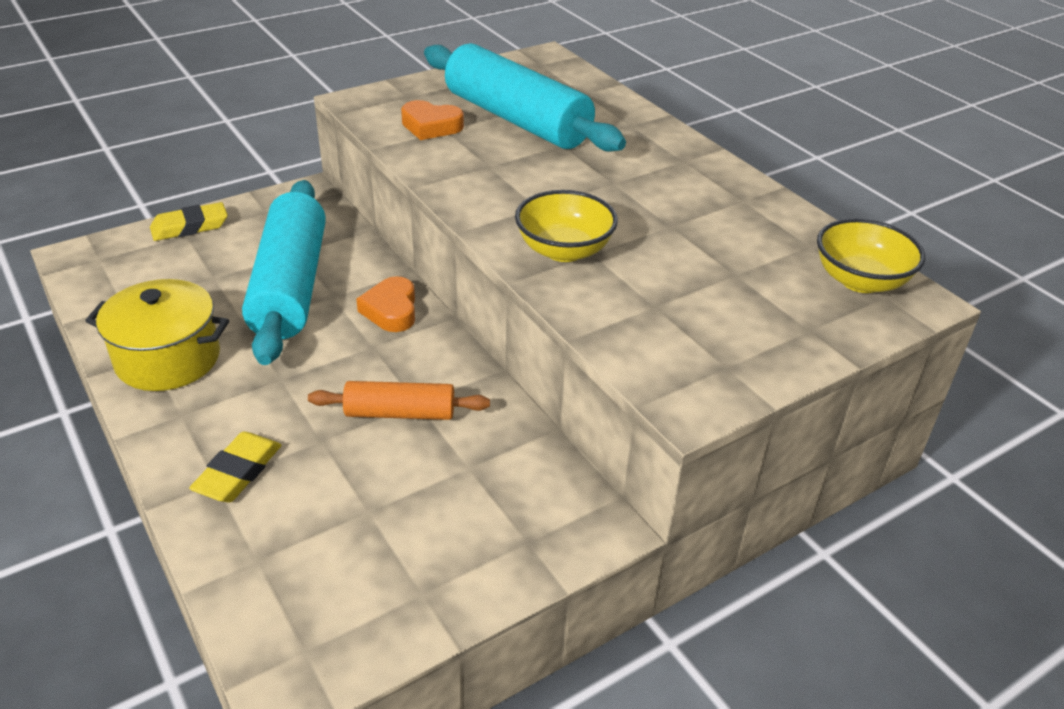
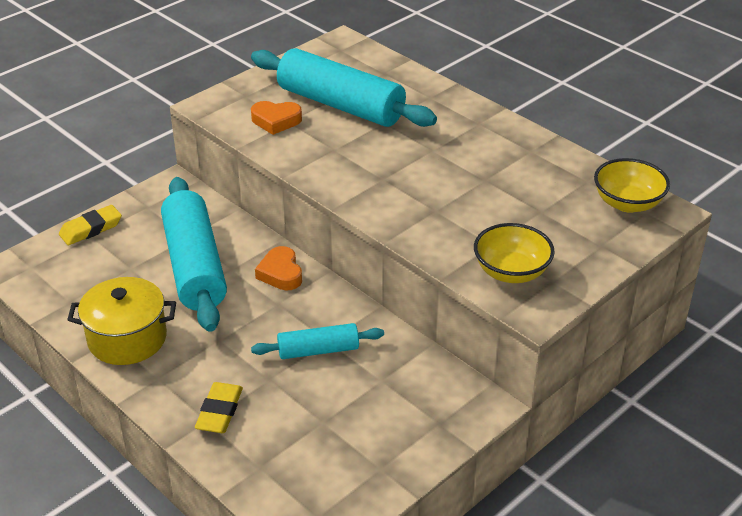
camera: 10 degrees left, 0 degrees up
(400, 413) = (318, 350): orange rolling pin -> turquoise rolling pin
(564, 250) = (415, 212): yellow bowl -> yellow bowl (511, 272)

